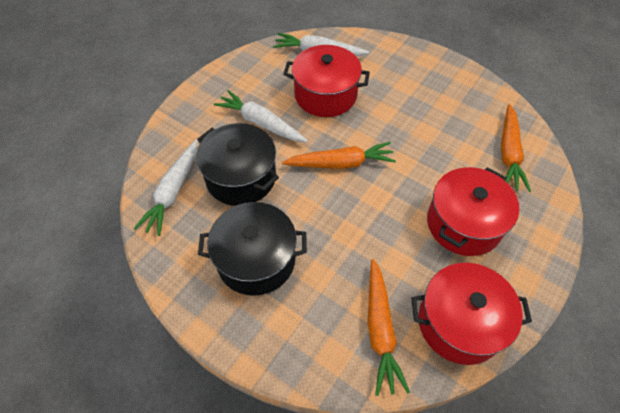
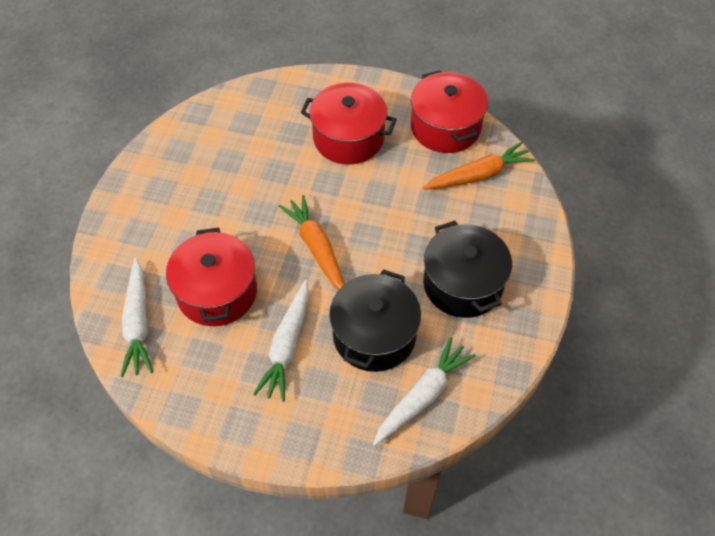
camera: 110 degrees left, 0 degrees up
(173, 192) = (422, 396): white carrot -> white carrot turned 45 degrees counterclockwise
(508, 153) = (249, 117): orange carrot -> none

